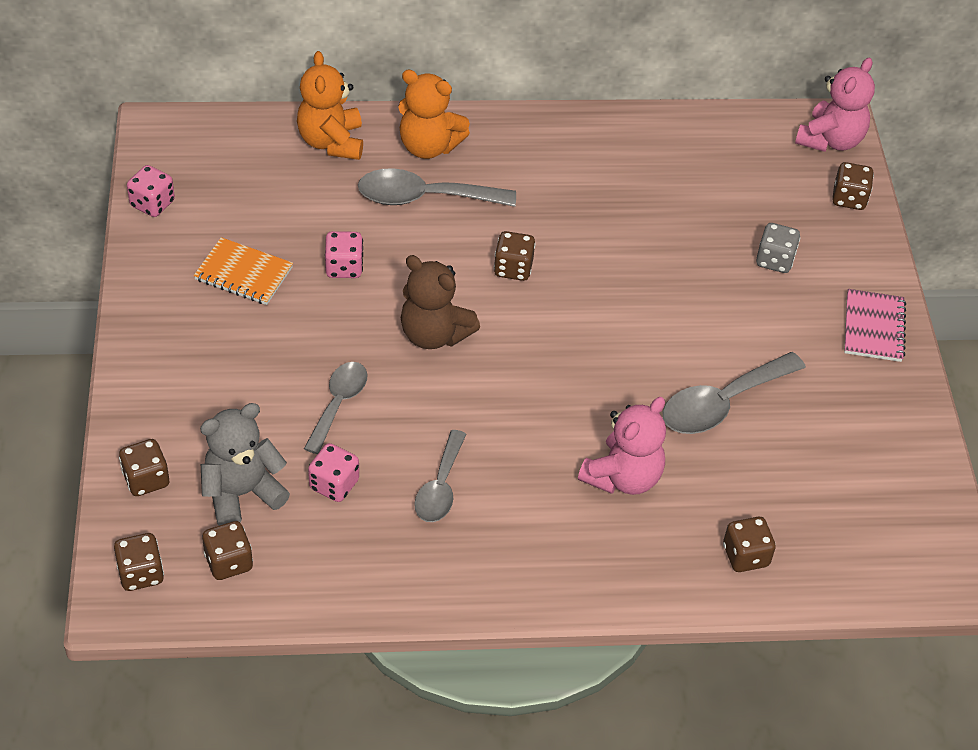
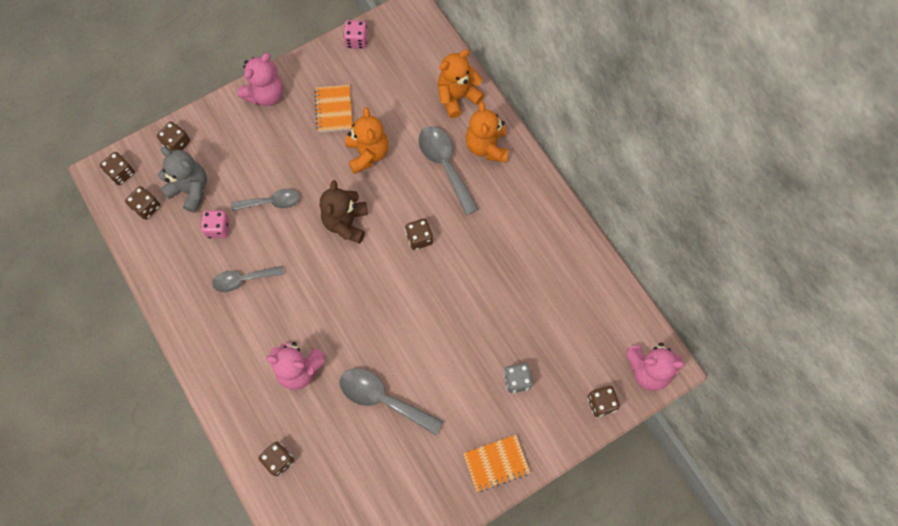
camera: 65 degrees right, 20 degrees up
(153, 339) = (266, 94): none -> pink teddy bear
(344, 267) = (367, 154): pink dice -> orange teddy bear
(873, 327) = (496, 463): pink notebook -> orange notebook

